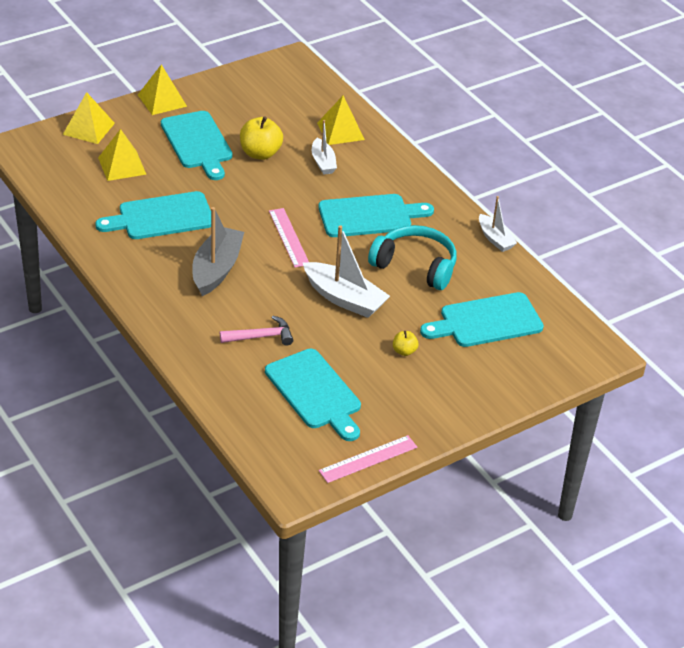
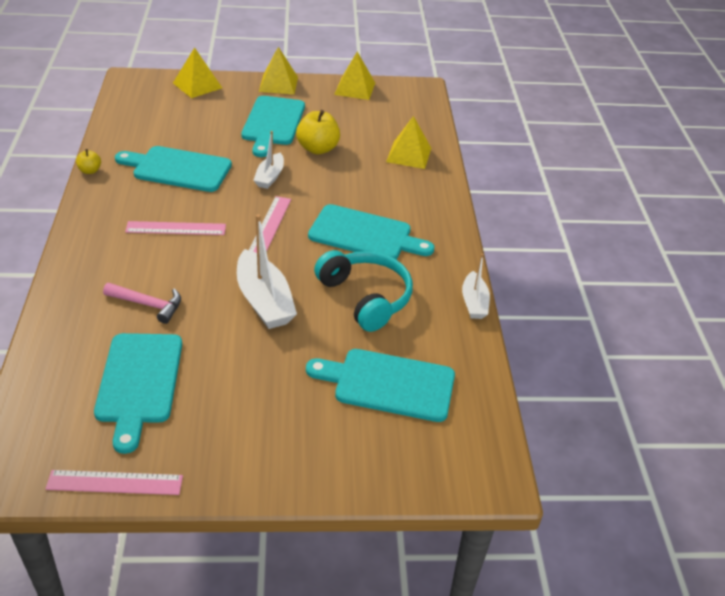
camera: 30 degrees right, 0 degrees up
(122, 165) = (192, 119): yellow pyramid -> yellow pyramid (354, 88)
(216, 269) = (176, 228): grey boat -> pink ruler
(323, 162) = (367, 174): white boat -> white boat (270, 177)
(404, 351) = (271, 379): yellow apple -> yellow apple (90, 171)

